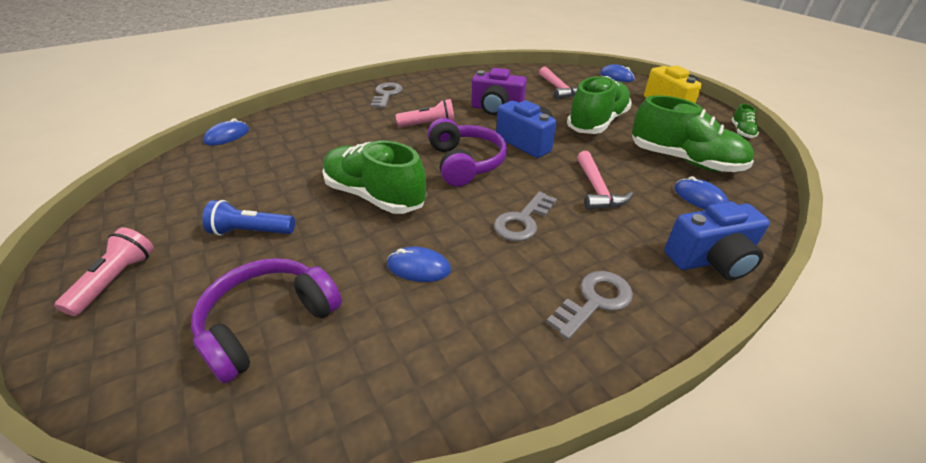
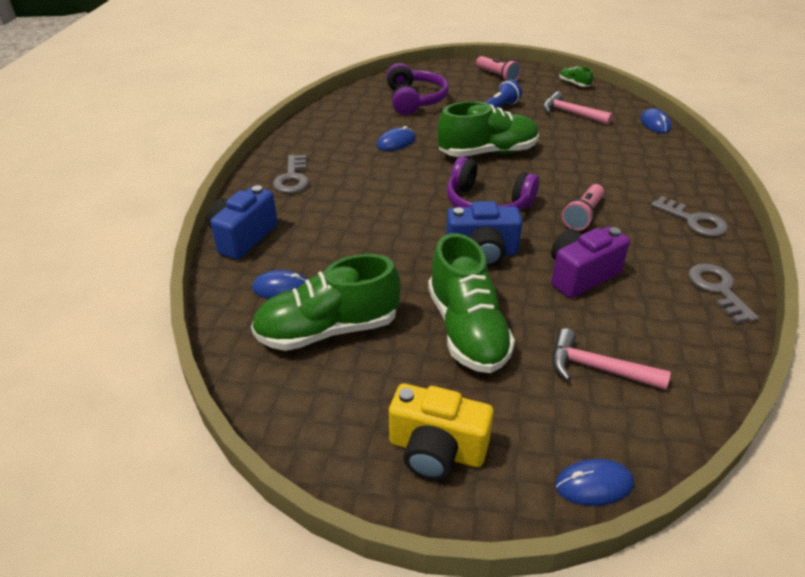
camera: 130 degrees right, 0 degrees up
(523, 221) = (383, 191): grey key -> grey key (718, 289)
(597, 189) = (367, 244): pink hammer -> pink hammer (570, 113)
(741, 131) = (298, 446): green shoe -> green shoe (574, 84)

